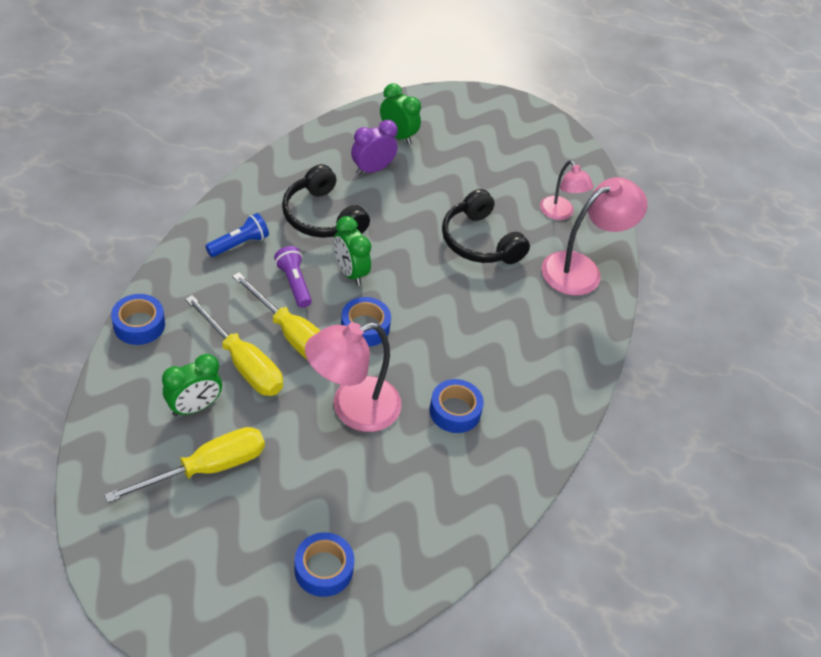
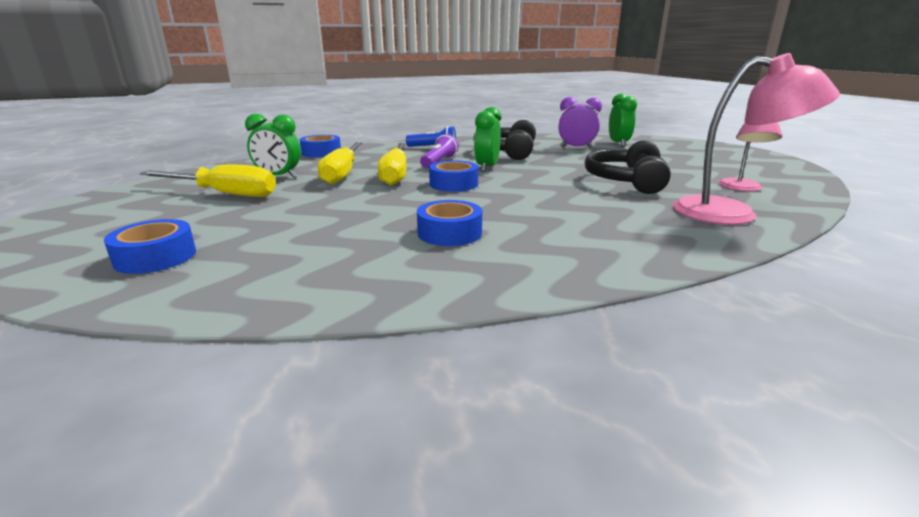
camera: 50 degrees right, 25 degrees down
(352, 409) = (368, 206): pink lamp -> none

